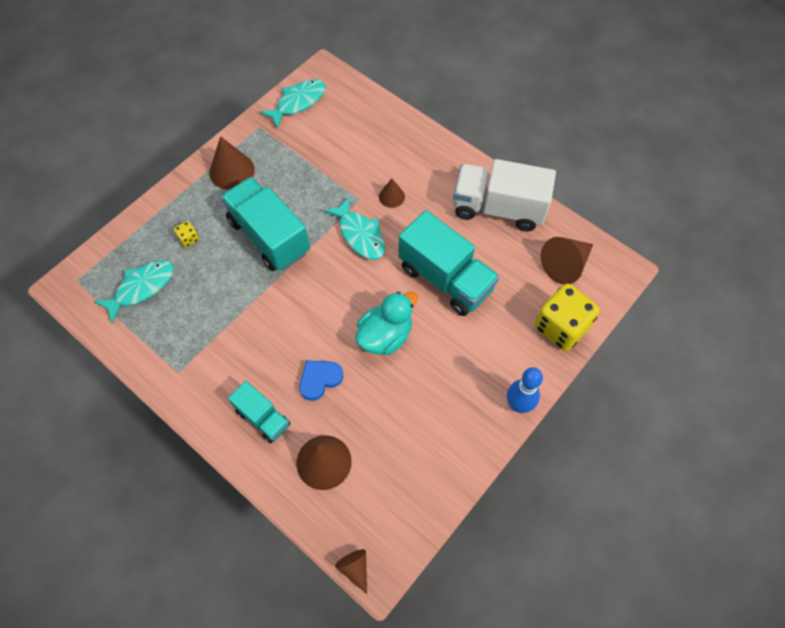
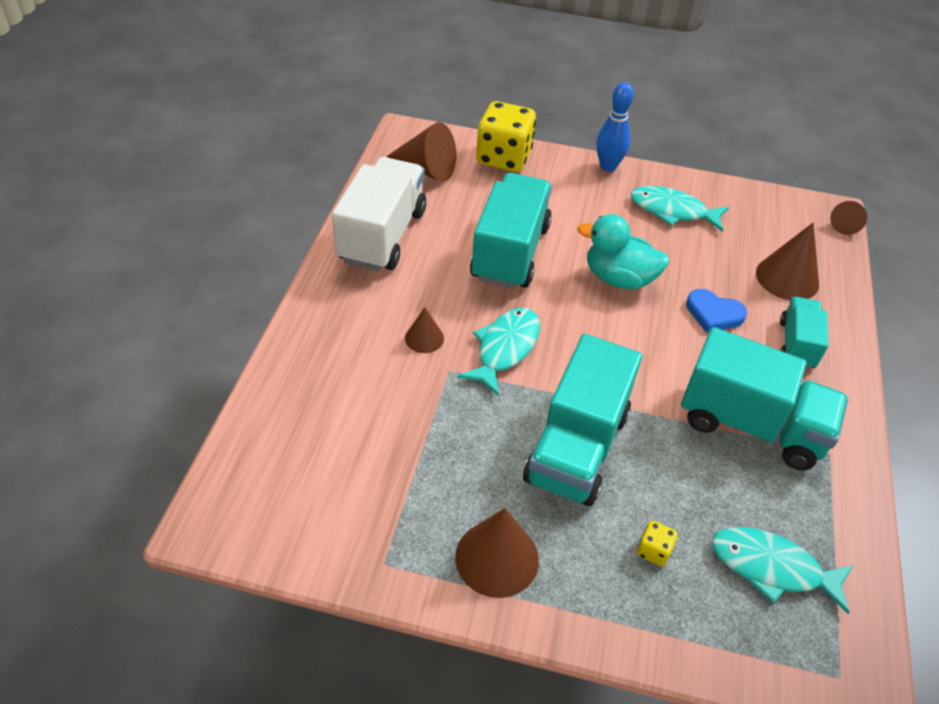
camera: 120 degrees left, 15 degrees down
(224, 339) = (750, 424): none -> turquoise truck
(298, 102) = (300, 529): turquoise fish -> turquoise fish (672, 211)
(498, 208) = (382, 236): white truck -> white truck turned 150 degrees counterclockwise

